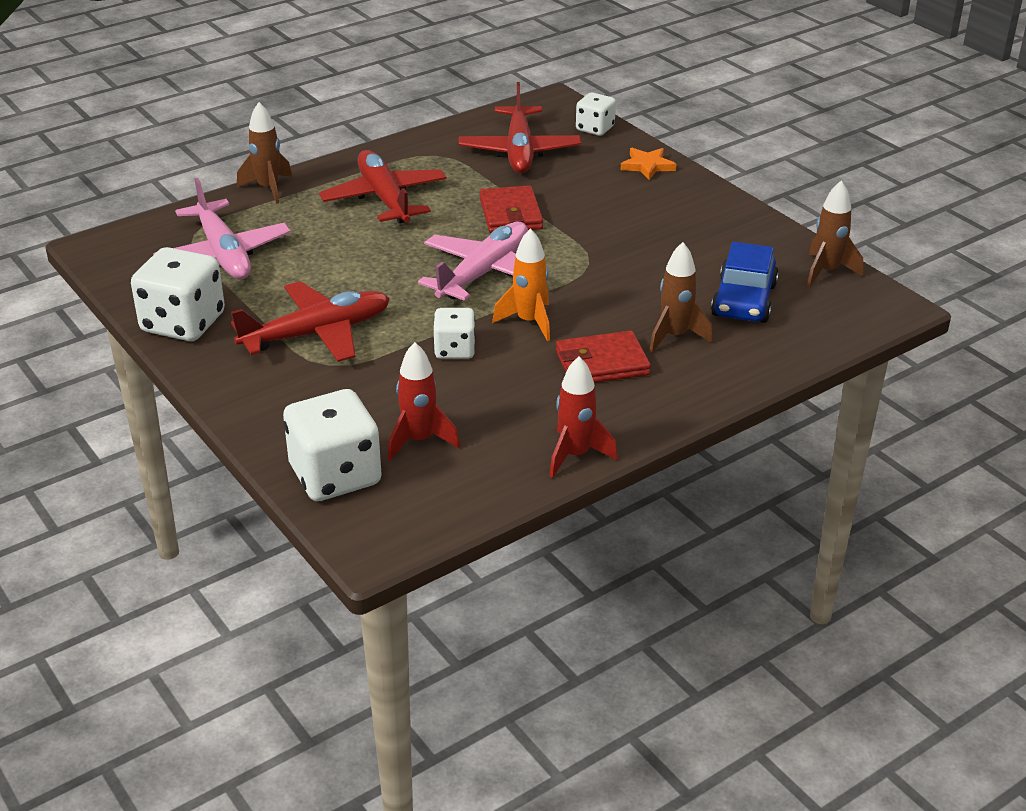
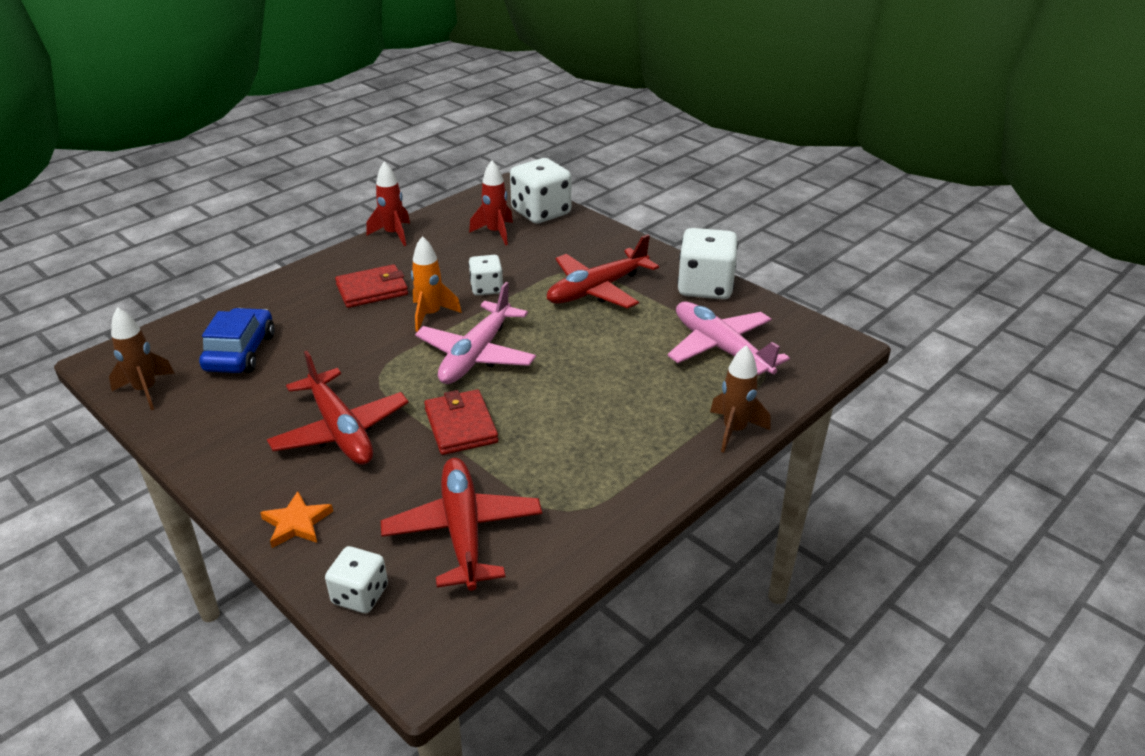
camera: 170 degrees right, 0 degrees up
(385, 199) = (602, 431): red plane -> red plane (340, 430)
(675, 336) = (310, 315): brown rocket -> none

